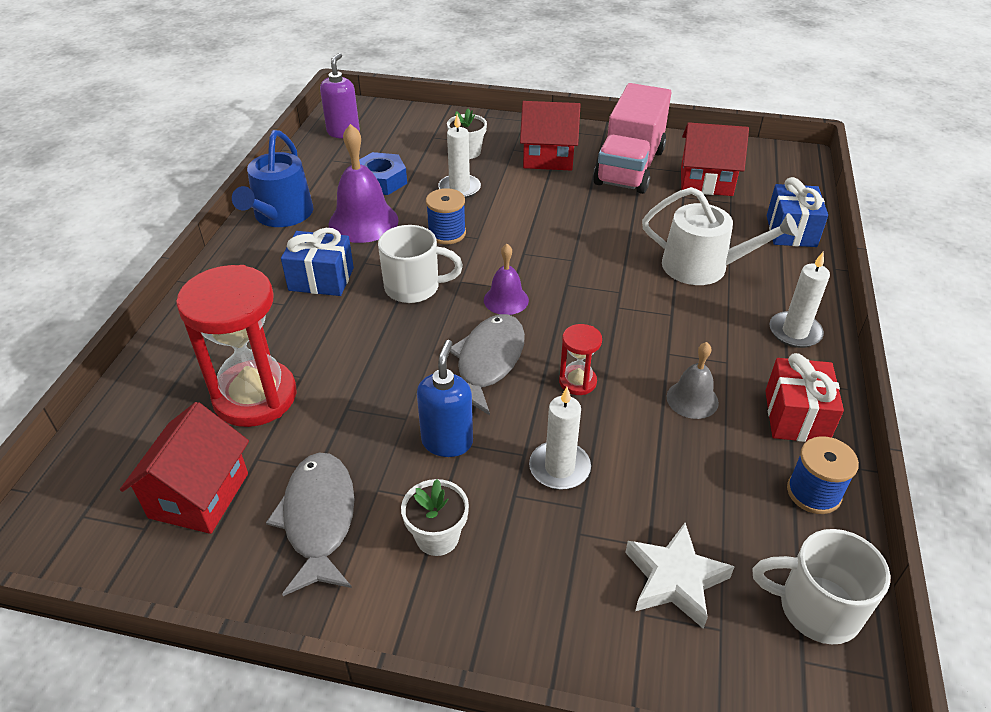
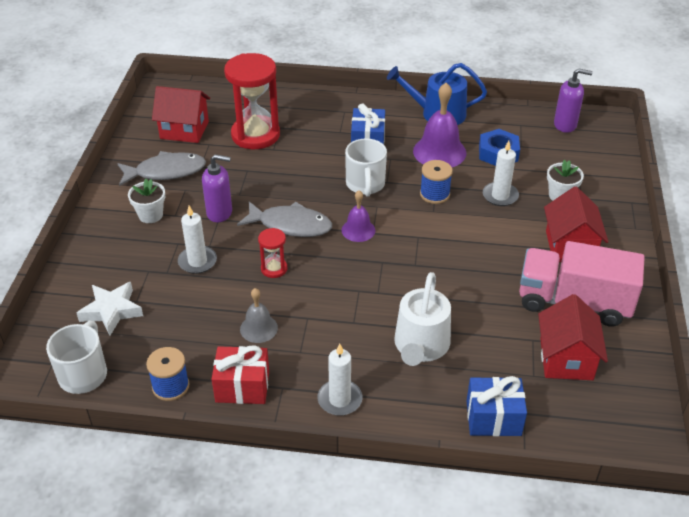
camera: 85 degrees right, 0 degrees up
(447, 442) = (220, 213): blue soap dispenser -> purple soap dispenser

